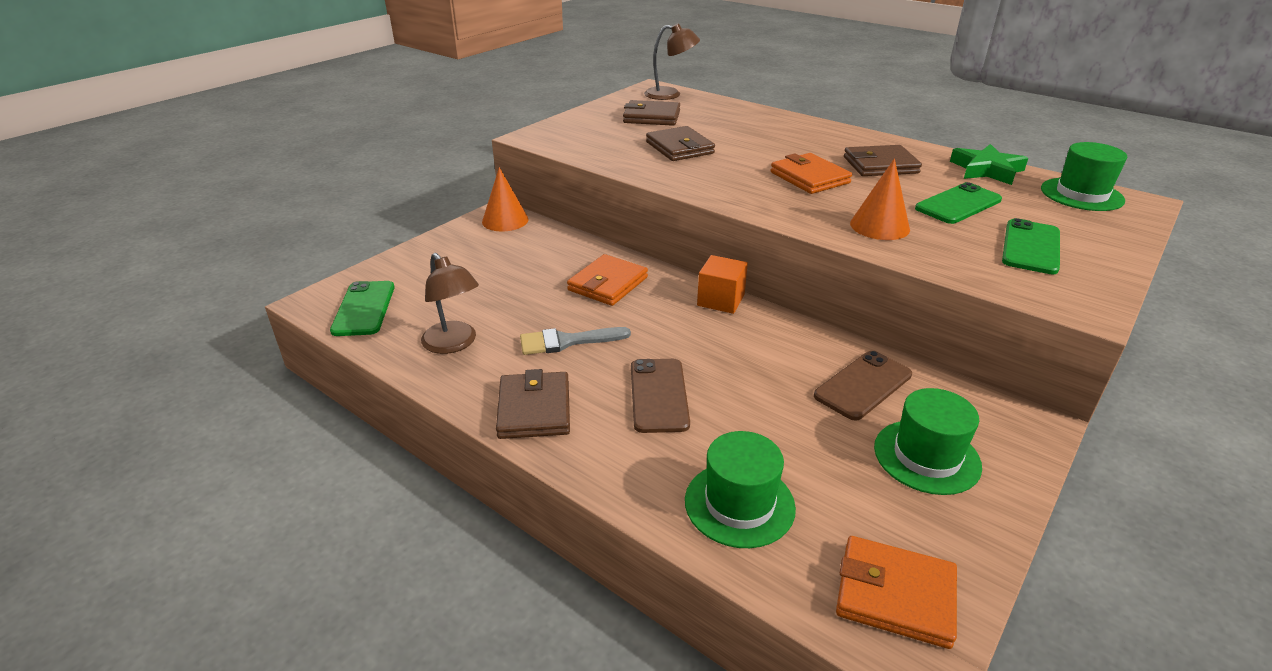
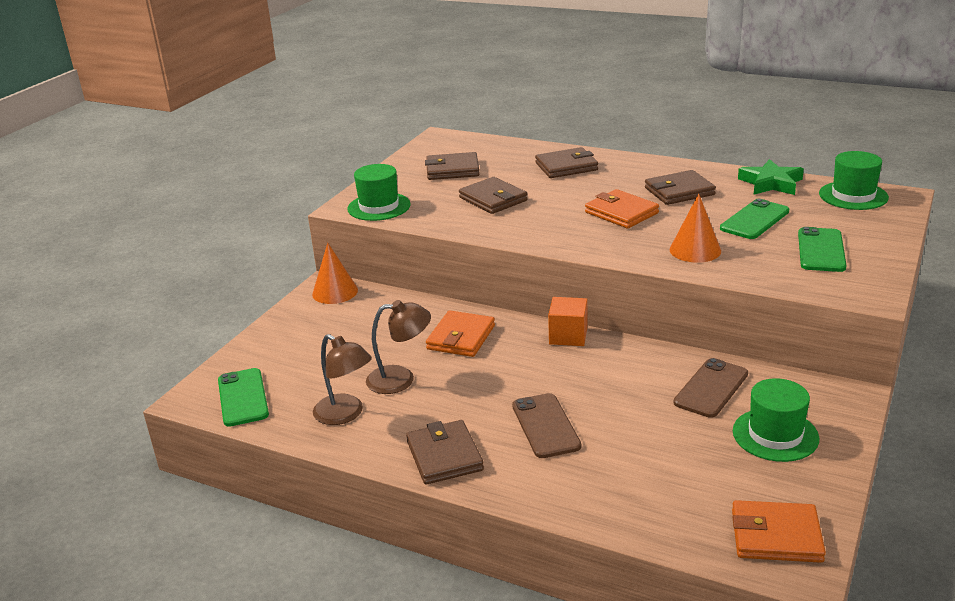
camera: 10 degrees left, 5 degrees down
(567, 341) = (446, 395): grey brush -> none
(670, 94) = (459, 142): brown lamp -> brown lamp (401, 379)
(739, 504) = (642, 496): green hat -> green hat (379, 207)
(768, 128) = (566, 166): none -> brown wallet

